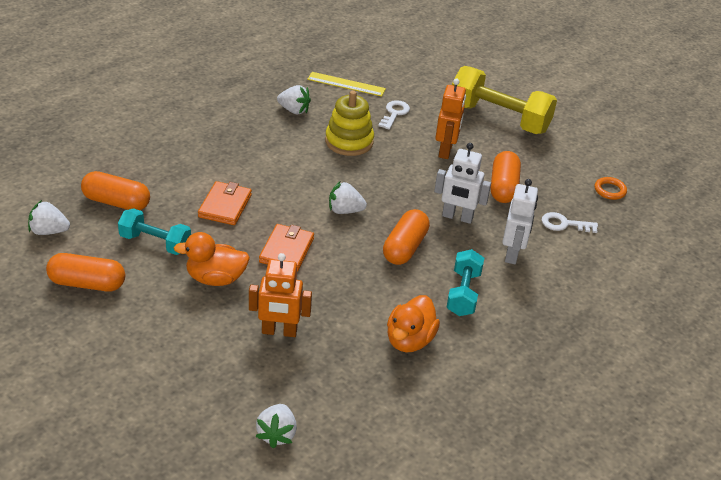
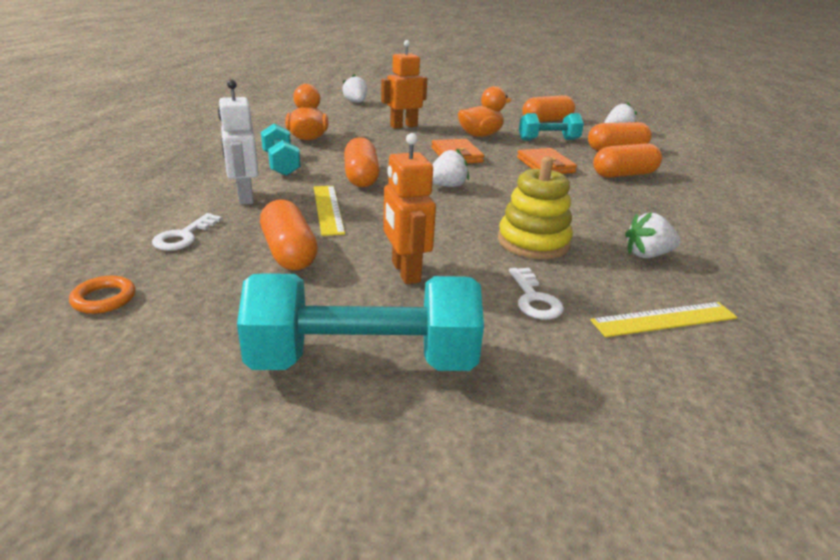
camera: 150 degrees right, 10 degrees down
(178, 170) = (624, 175): none -> orange capsule
(457, 217) = (328, 209): white robot -> yellow ruler
(499, 118) = (363, 361): yellow dumbbell -> turquoise dumbbell
(564, 224) = (184, 236): white key -> white key turned 135 degrees clockwise

